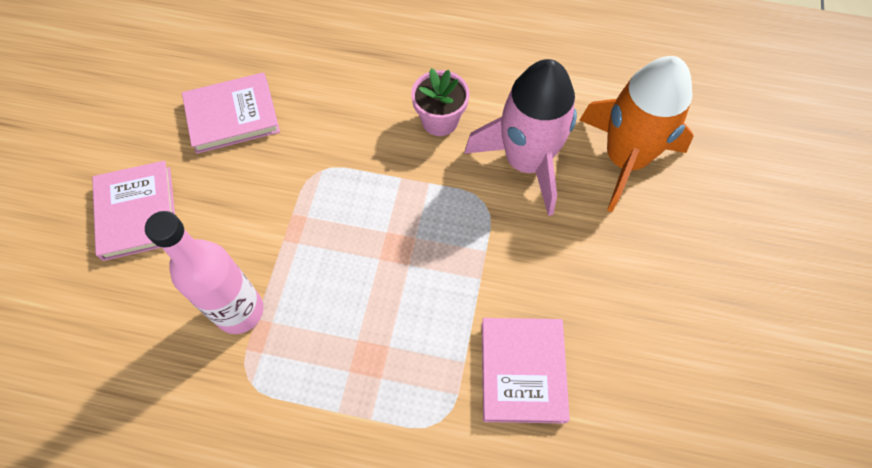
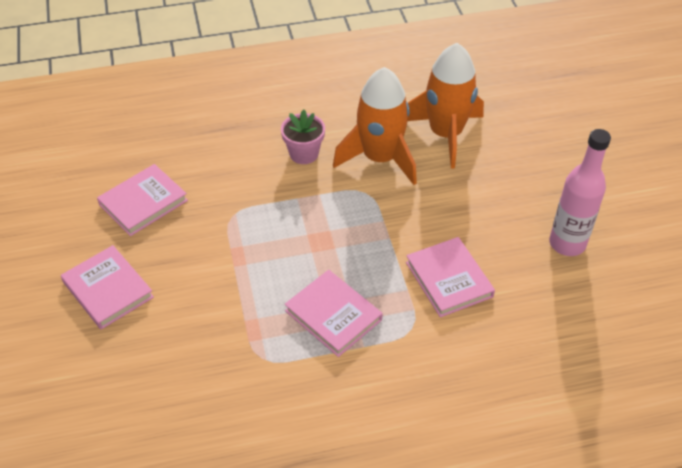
camera: 25 degrees left, 15 degrees down
(239, 311) = (229, 320): pink bottle -> pink bottle (567, 243)
(358, 358) = (333, 315): none -> pink book
(526, 162) = (380, 158): pink rocket -> orange rocket

